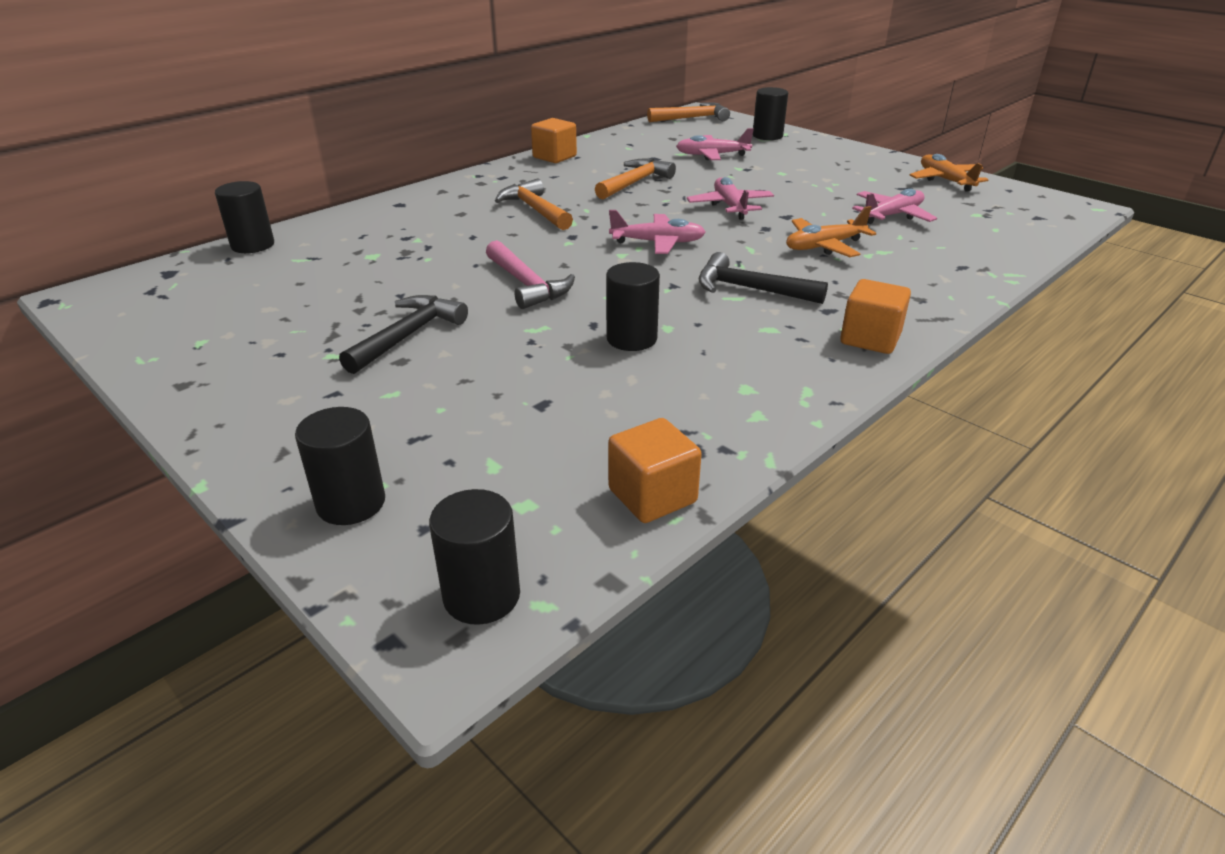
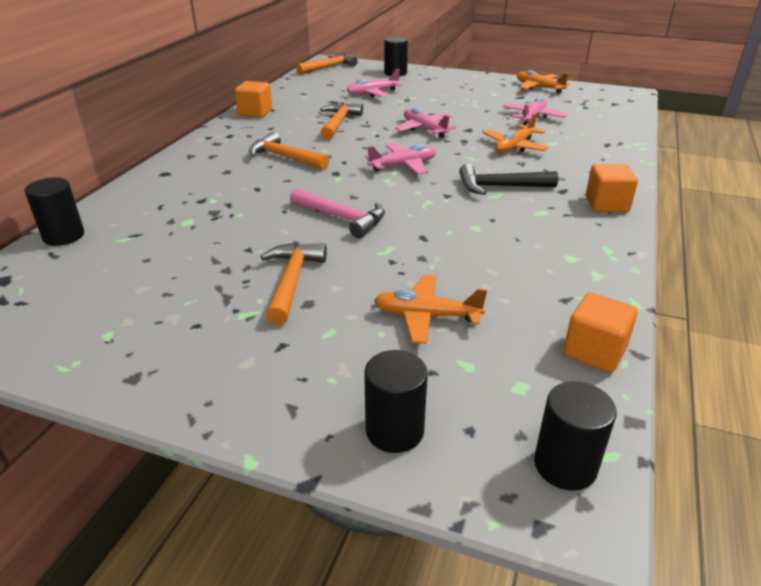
camera: 25 degrees left, 0 degrees up
(408, 336) = (292, 281): black hammer -> orange hammer
(505, 405) = (426, 316): none -> orange plane
(631, 339) = (461, 241): black cylinder -> none

